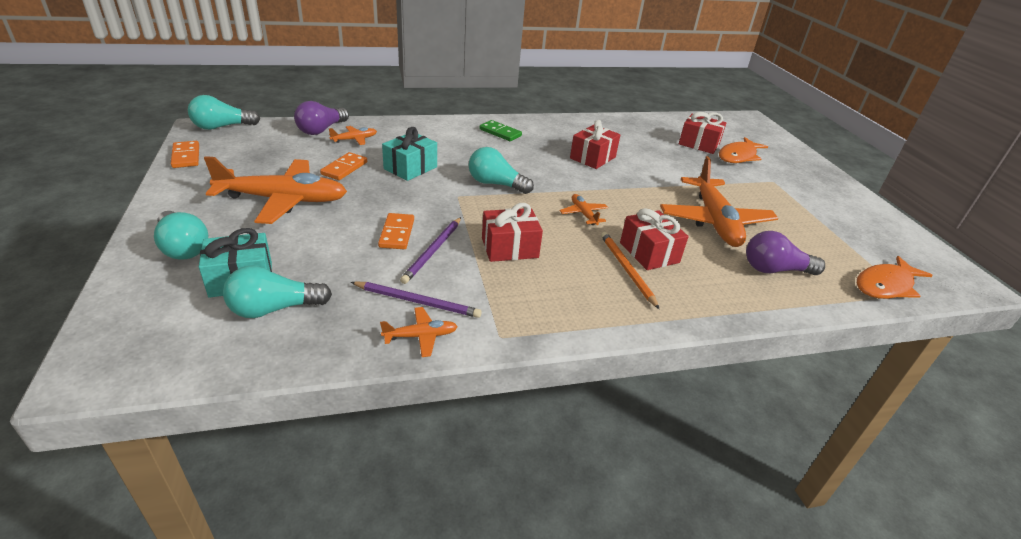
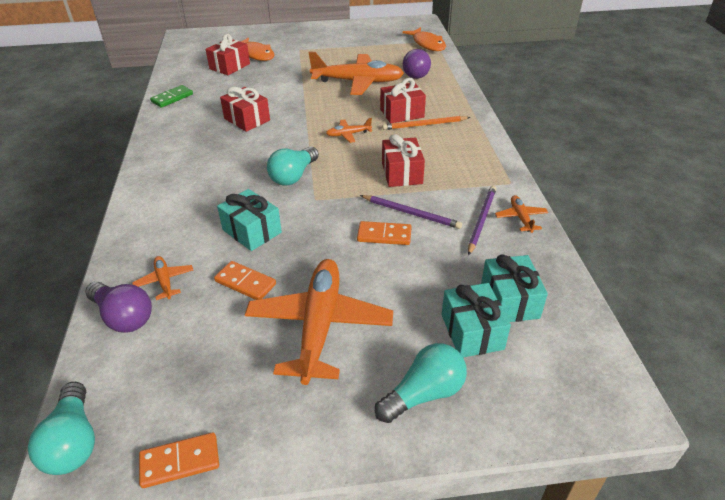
camera: 80 degrees left, 5 degrees up
(274, 309) = (509, 301): turquoise light bulb -> turquoise gift
(500, 133) = (176, 168): green domino -> green domino (172, 98)

